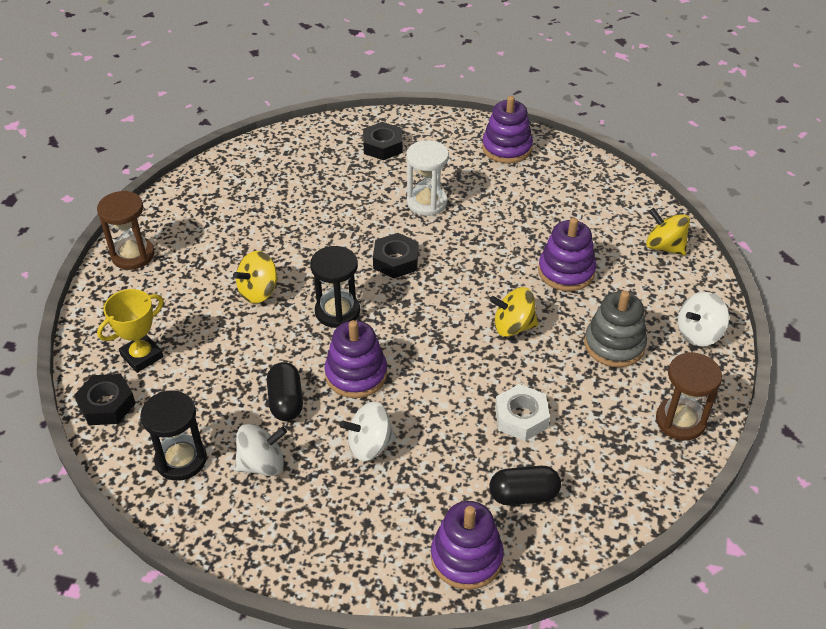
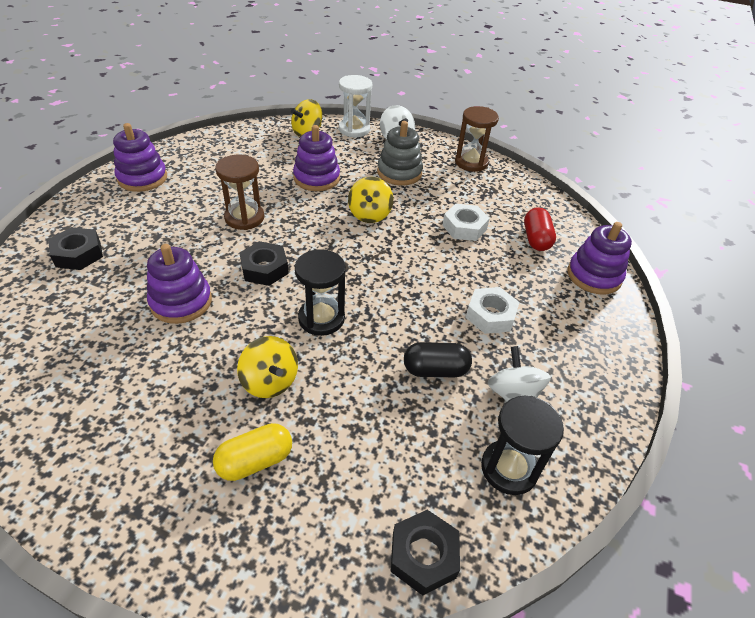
camera: 85 degrees left, 0 degrees up
(133, 255) = (141, 526): brown hourglass -> brown hourglass (244, 218)
(142, 356) = (346, 512): yellow trophy -> none
(183, 298) = (255, 461): none -> yellow capsule
(356, 374) = (407, 314): purple stacking toy -> purple stacking toy (181, 302)
(370, 445) = (490, 315): white spinning top -> white nut
(427, 203) = (190, 237): white hourglass -> white hourglass (354, 129)
(523, 495) = (536, 239): black capsule -> red capsule

